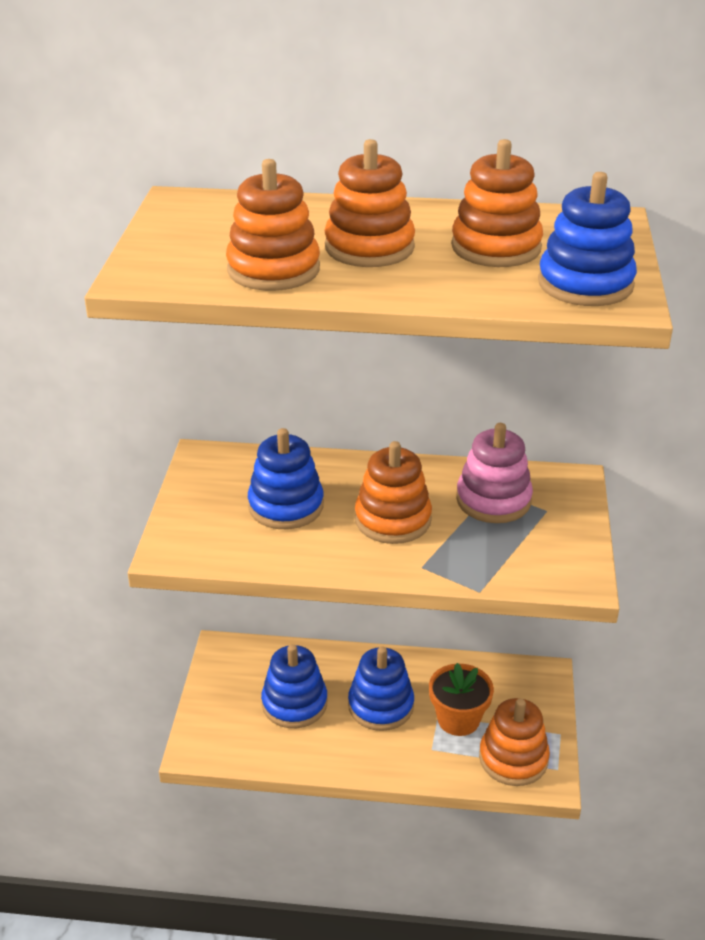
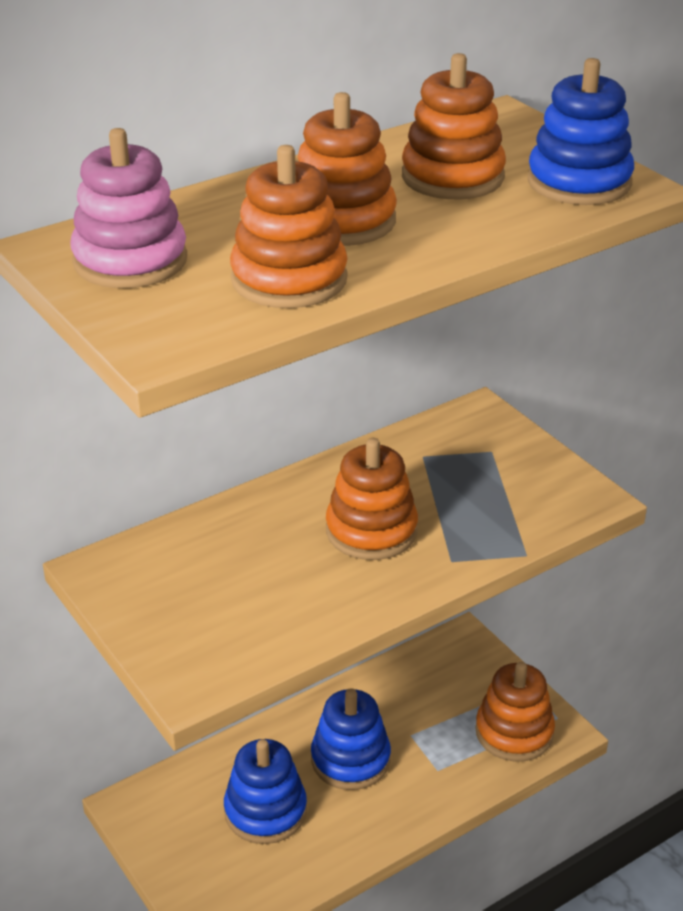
camera: 40 degrees left, 0 degrees up
(286, 506) = (252, 573): blue stacking toy -> none
(458, 719) = (432, 727): orange flower pot -> none
(493, 500) = (436, 465): pink stacking toy -> pink stacking toy (130, 261)

